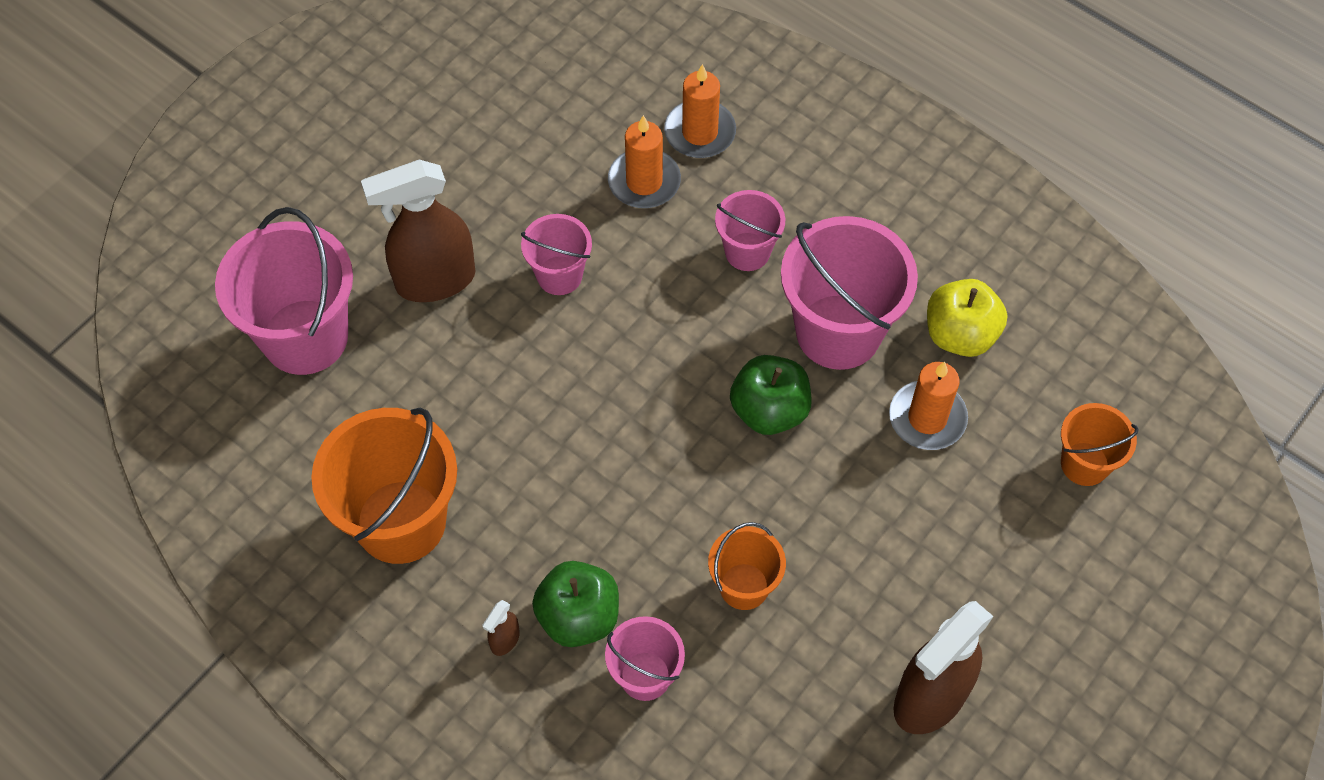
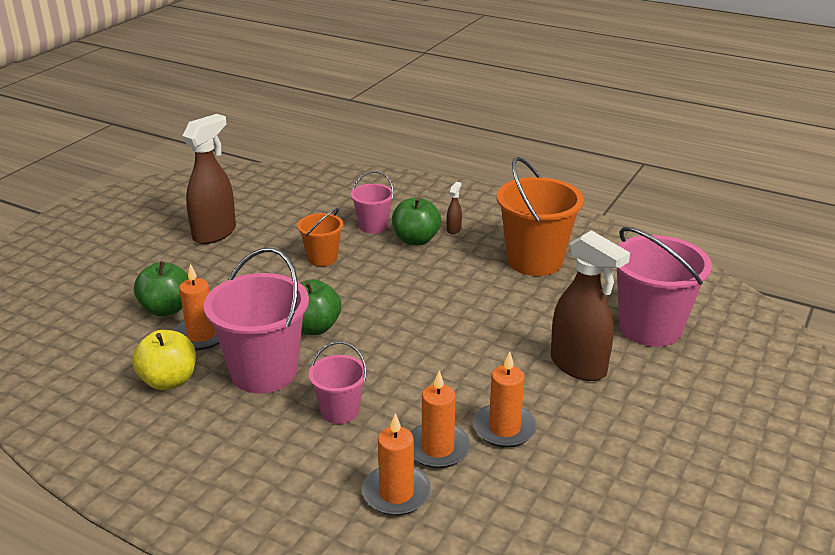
camera: 170 degrees right, 30 degrees down
(434, 280) = (578, 366): brown spray bottle -> brown spray bottle turned 75 degrees clockwise
(559, 275) = (486, 380): pink bucket -> none
(561, 198) = (504, 428): none -> orange candle
(985, 487) = (166, 309): none -> green apple
(1084, 464) = (94, 326): orange bucket -> none

